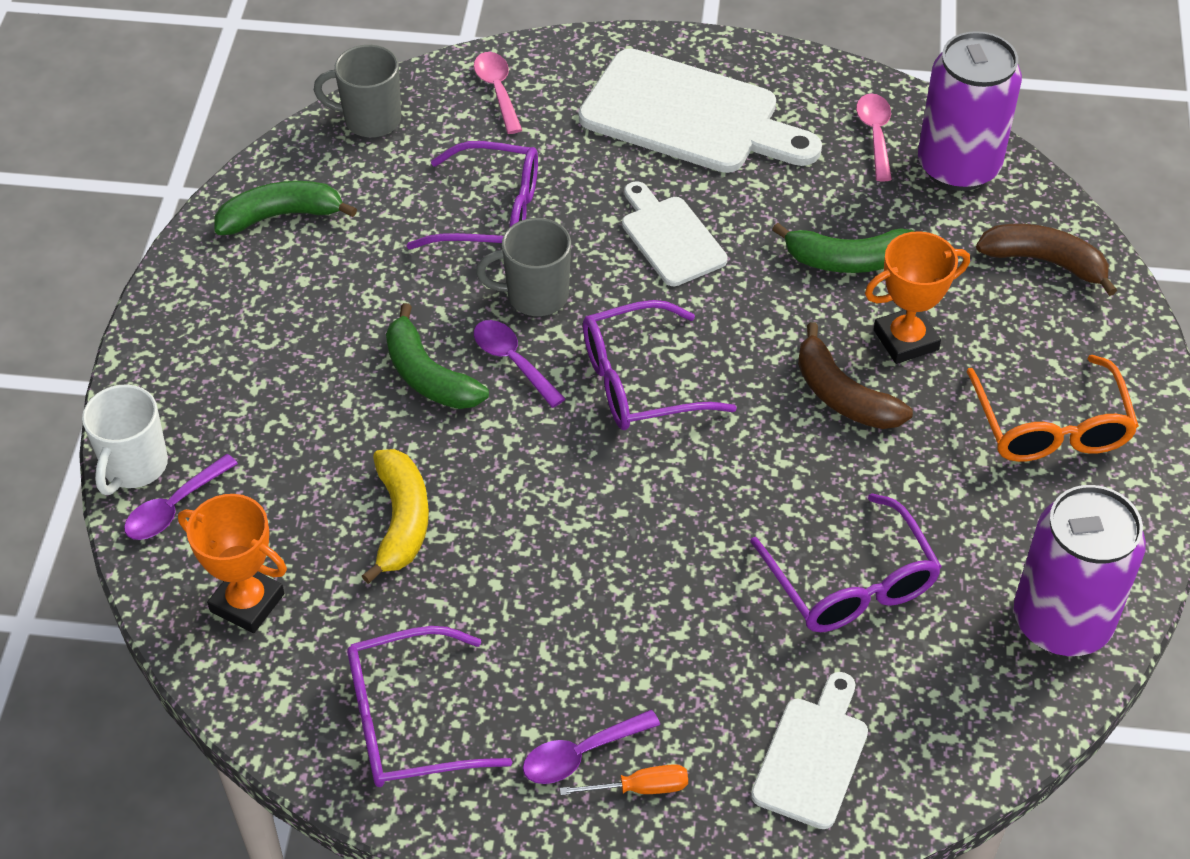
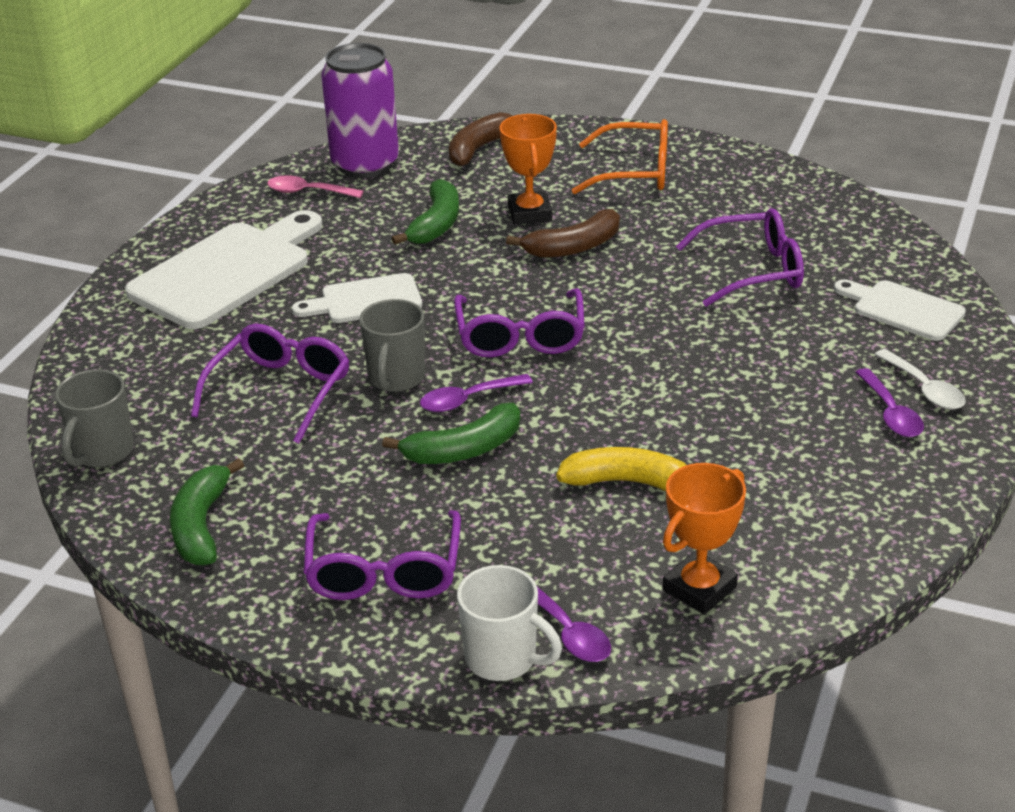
camera: 75 degrees left, 15 degrees down
(408, 722) = (848, 500): purple glasses -> purple glasses (384, 571)
(497, 90) = (118, 369): pink spoon -> none
(640, 788) = (924, 389): orange screwdriver -> white spoon
(1061, 622) = (804, 197): purple can -> none

